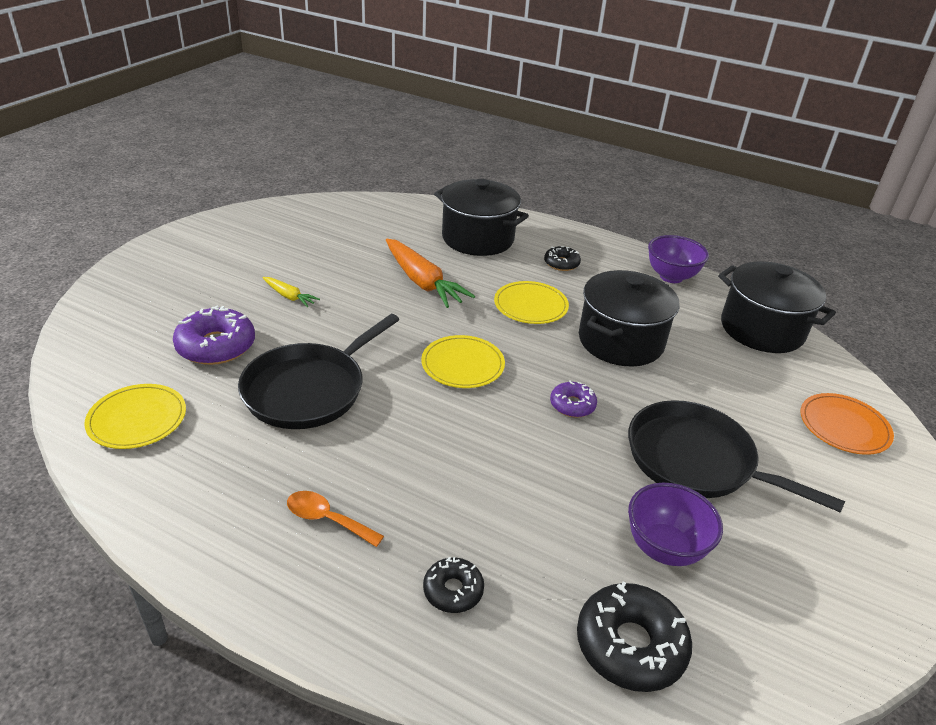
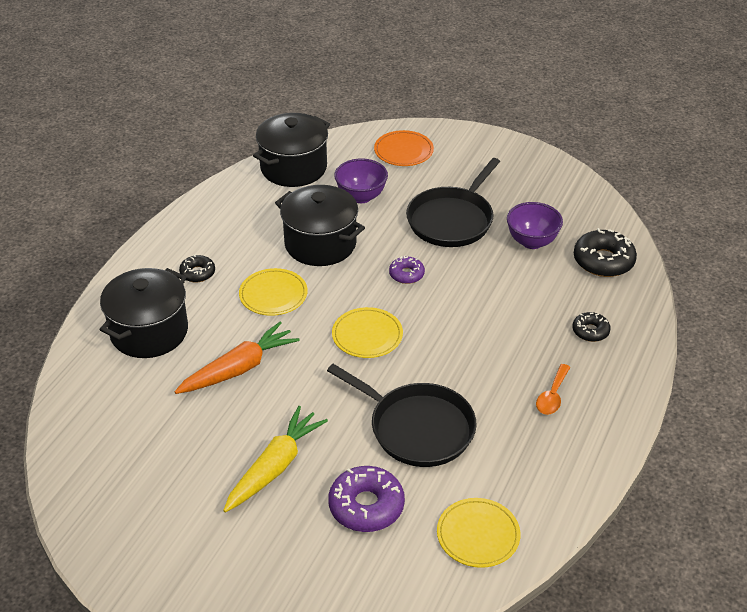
camera: 90 degrees left, 5 degrees up
(289, 296) = (275, 467): yellow carrot -> yellow carrot, size x1.99
(671, 277) = (217, 206): purple bowl -> purple bowl (361, 196)

